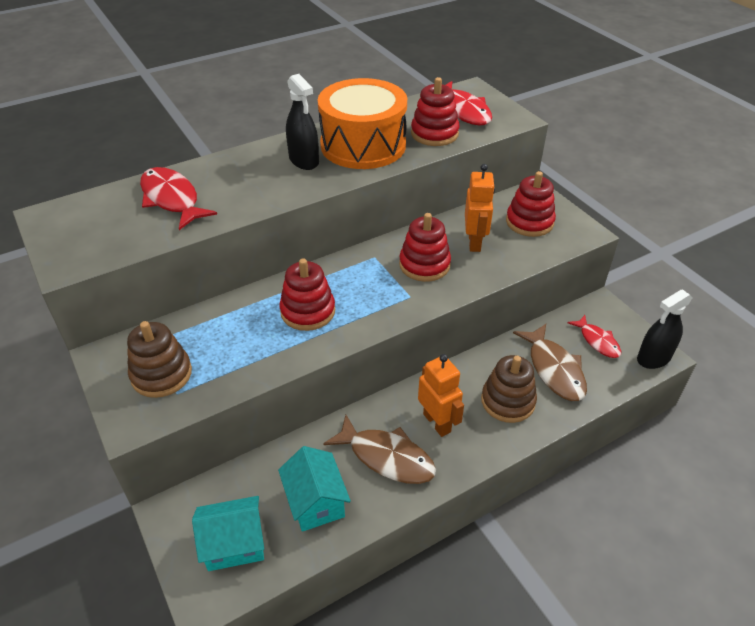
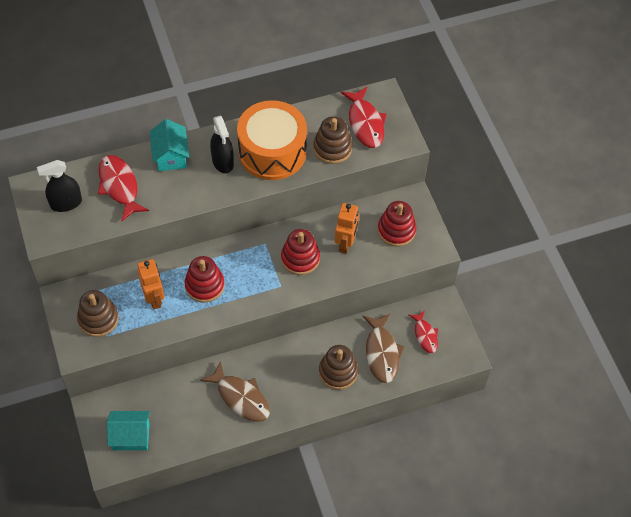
camera: 10 degrees right, 15 degrees up
(316, 502) = (187, 419): turquoise house -> turquoise house (171, 156)
(434, 134) = (332, 148): red stacking toy -> brown stacking toy
(437, 422) = (282, 378): orange robot -> orange robot (154, 298)
(653, 358) = (460, 358): black spray bottle -> black spray bottle (66, 203)

